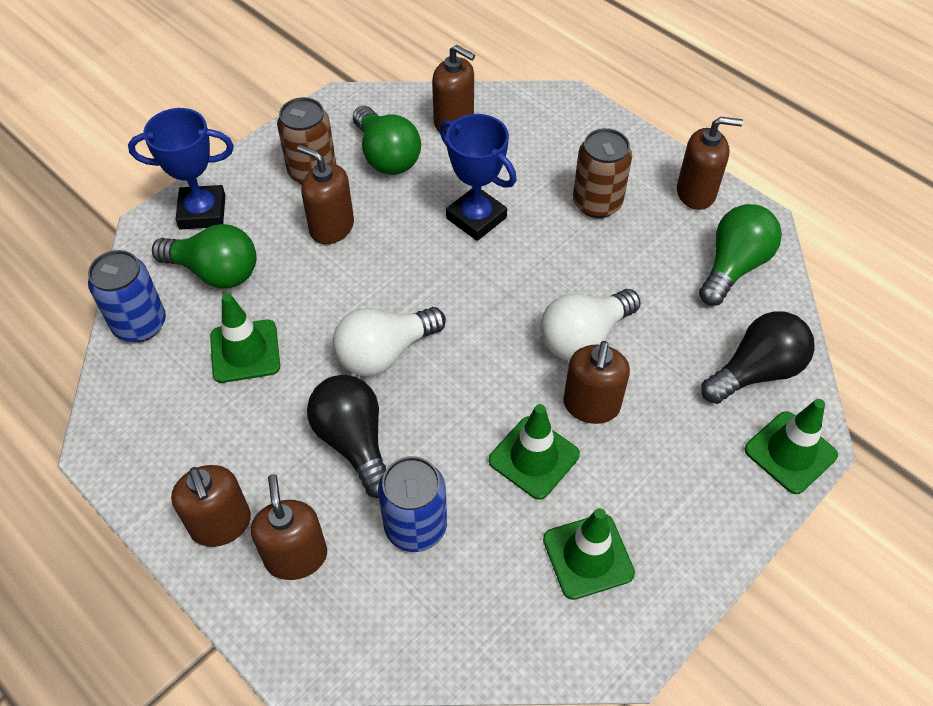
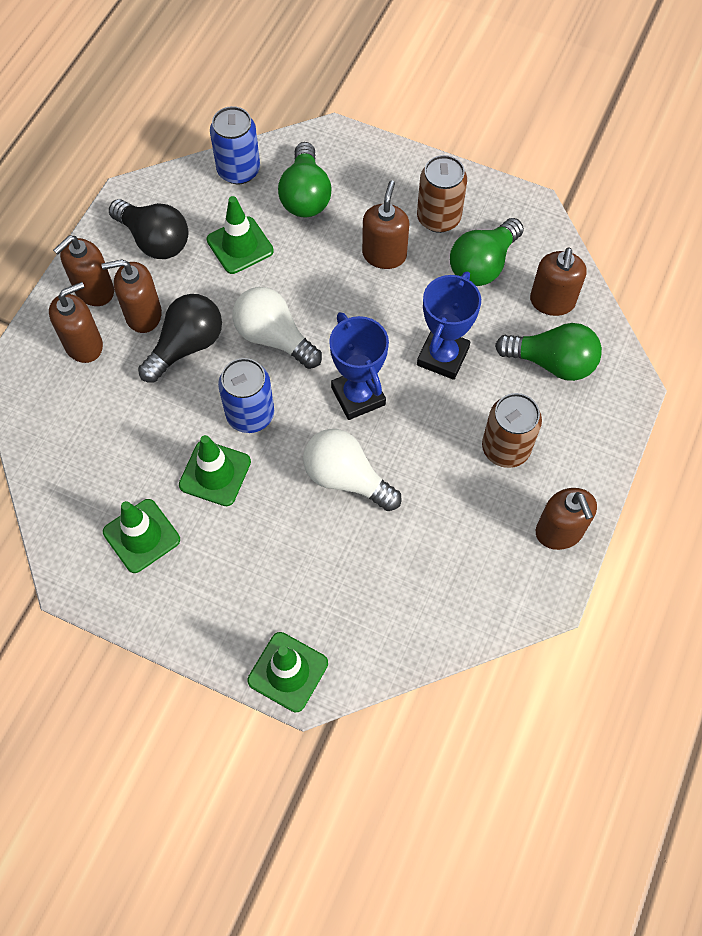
camera: 70 degrees right, 10 degrees up
(202, 212) = (361, 162): blue trophy -> blue trophy (358, 396)
(415, 526) = (130, 411): blue can -> blue can (250, 414)
(591, 405) = (279, 502): brown soap dispenser -> brown soap dispenser (143, 315)
(733, 266) = (479, 584): green light bulb -> green light bulb (552, 362)
(756, 371) = (363, 627): black light bulb -> black light bulb (155, 240)

